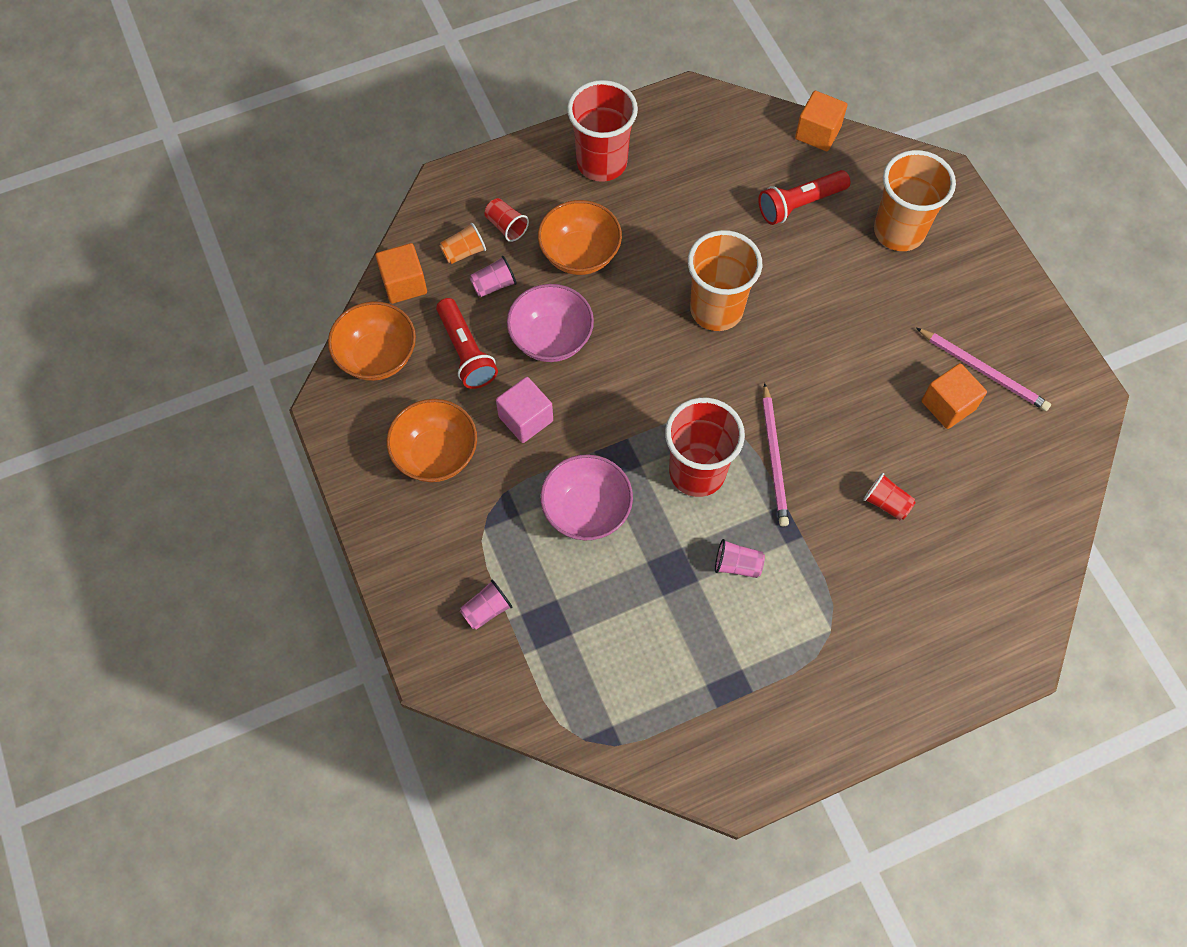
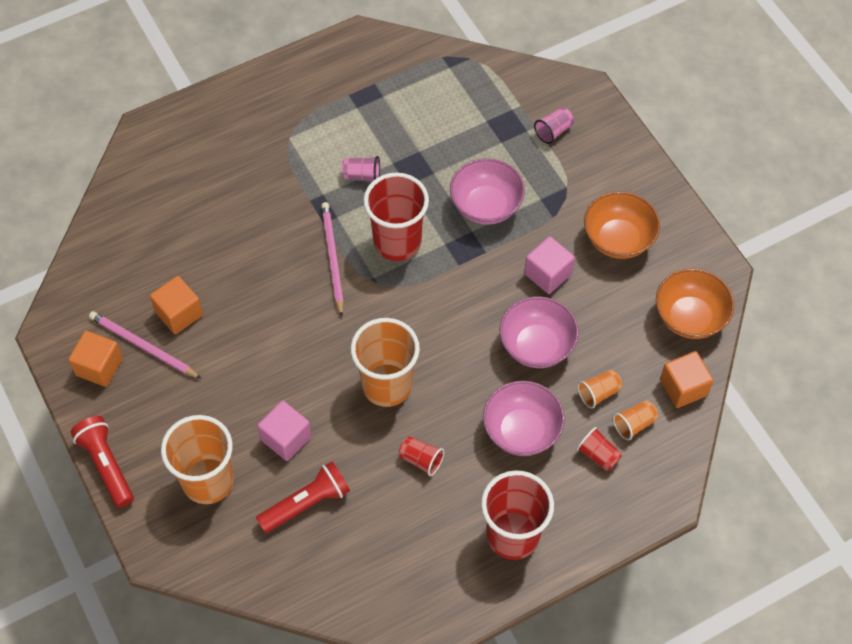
camera: 175 degrees right, 5 degrees down
(466, 352) = (611, 327): red flashlight -> red flashlight (106, 465)
(494, 285) = (598, 393): pink cup -> orange cup
(580, 254) = (521, 431): orange bowl -> pink bowl
(817, 133) = (285, 592): orange cube -> orange cube (99, 367)
(822, 265) = (286, 438): none -> pink cube
(886, 503) = (240, 230): red cup -> red cup (421, 460)

